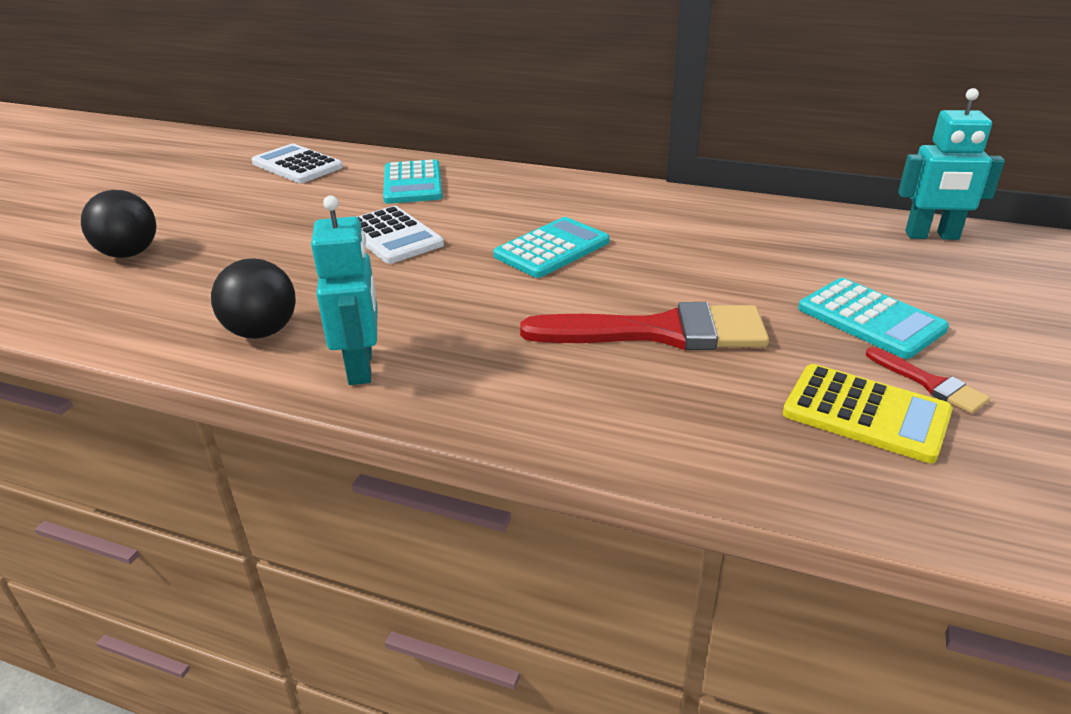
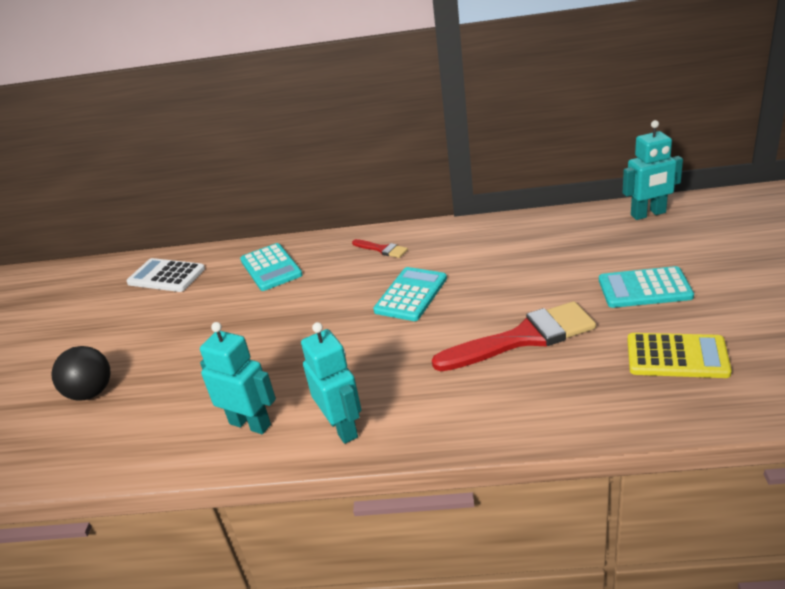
camera: 15 degrees left, 0 degrees up
(262, 332) = (250, 424): black ball -> turquoise robot
(392, 236) = (289, 317): white calculator -> none
(870, 319) = (644, 288): turquoise calculator -> turquoise calculator turned 150 degrees clockwise
(930, 383) = (701, 324): red brush -> red brush (382, 249)

